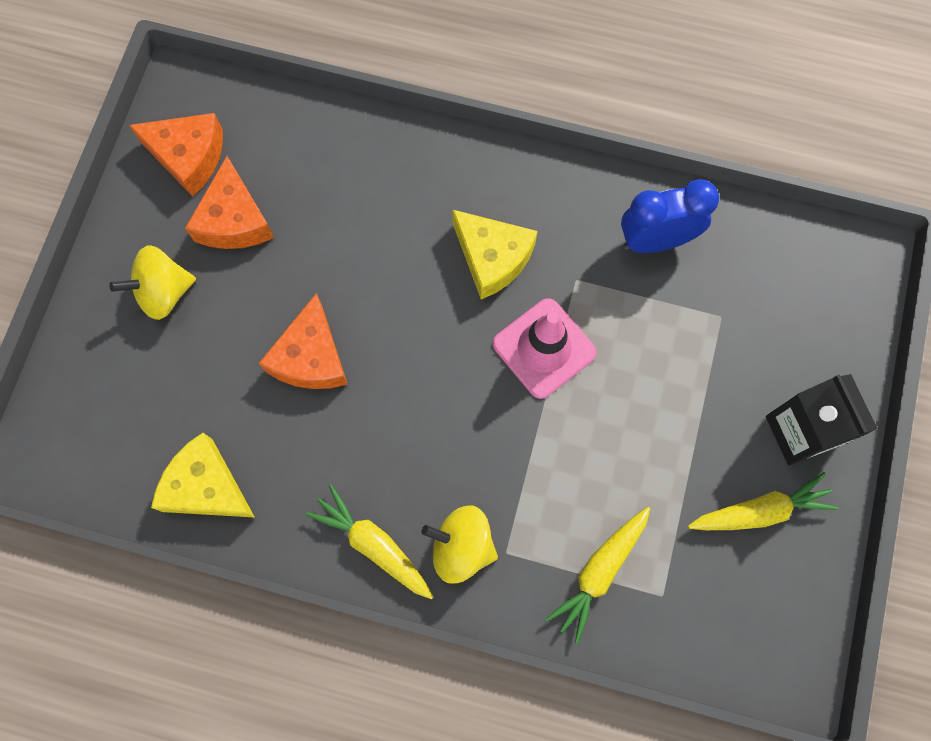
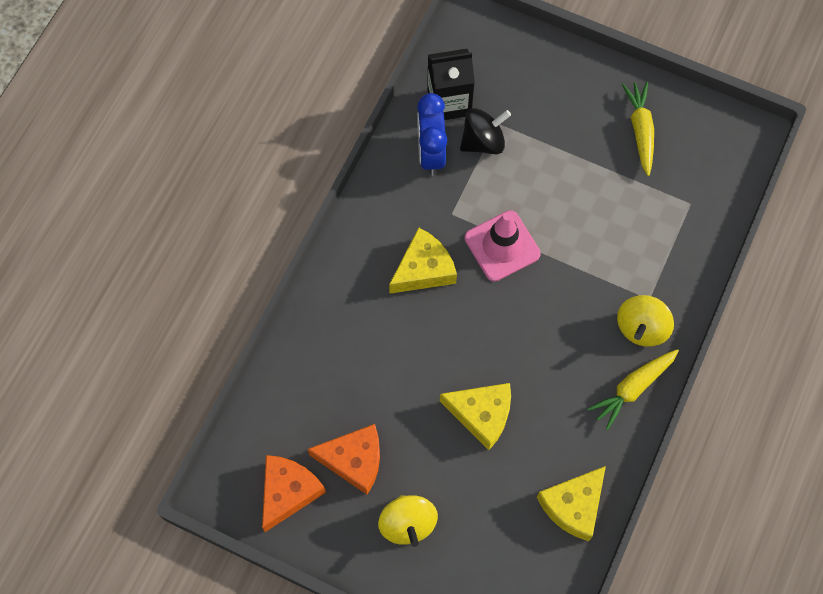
camera: 80 degrees left, 5 degrees down
(311, 357) = (481, 414): orange cheese -> yellow cheese
(600, 571) = (669, 239): yellow carrot -> none
(689, 302) = (483, 141): none -> black spinning top
(800, 431) = (589, 93): black carton -> black carton (449, 102)

